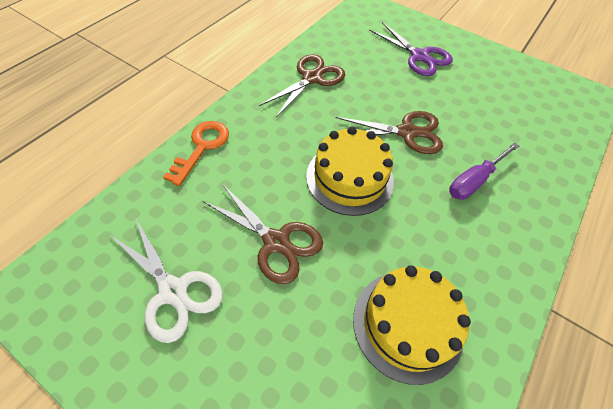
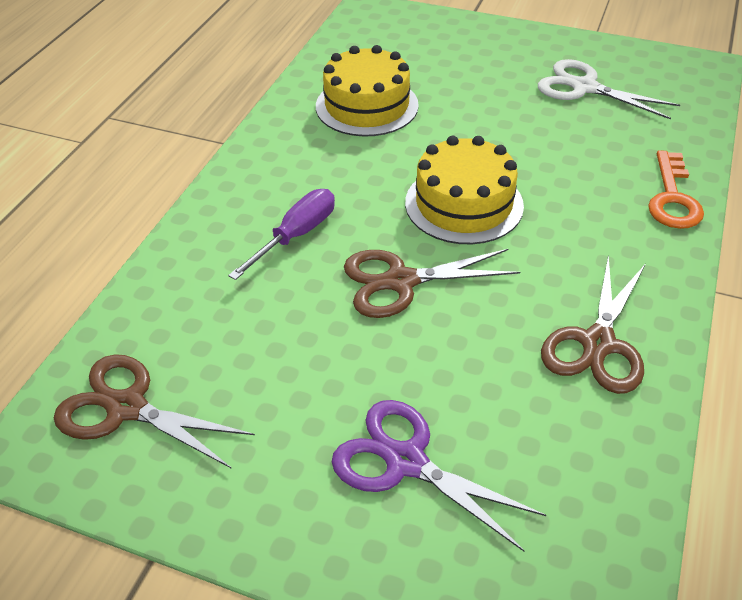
camera: 170 degrees right, 10 degrees down
(276, 242) = (516, 133): brown scissors -> brown scissors (126, 408)

